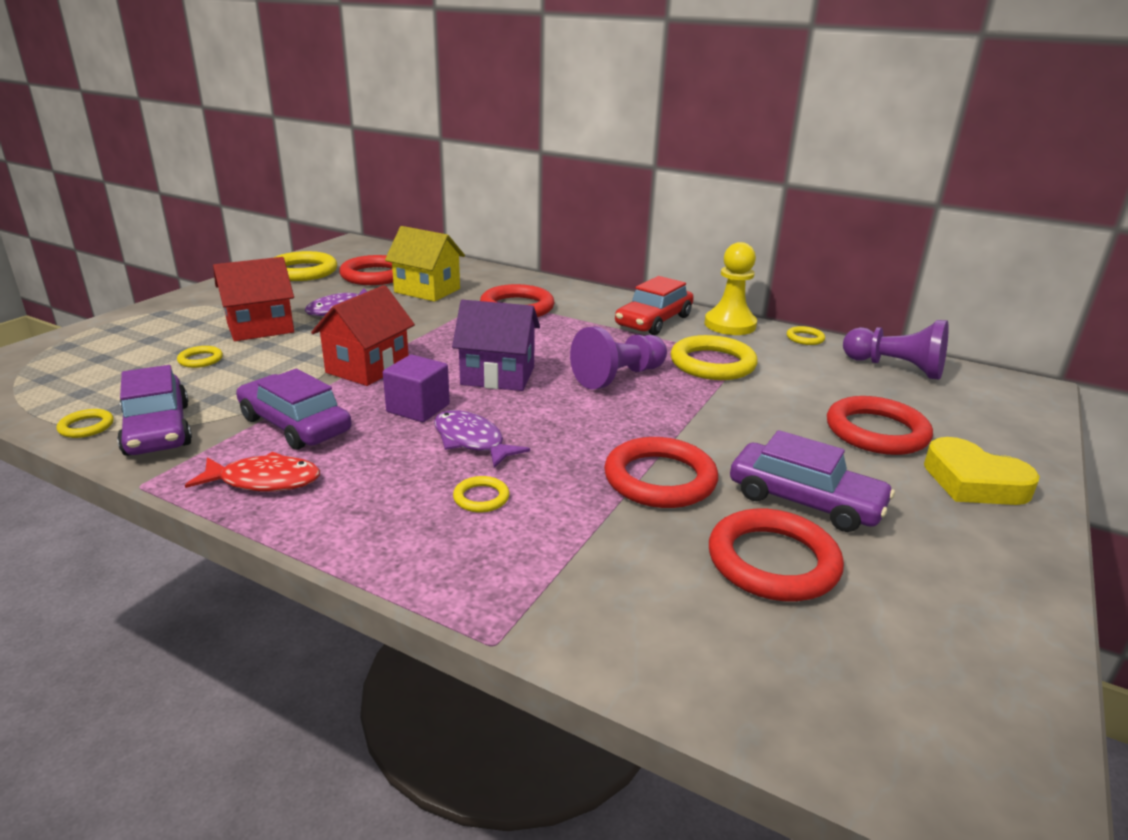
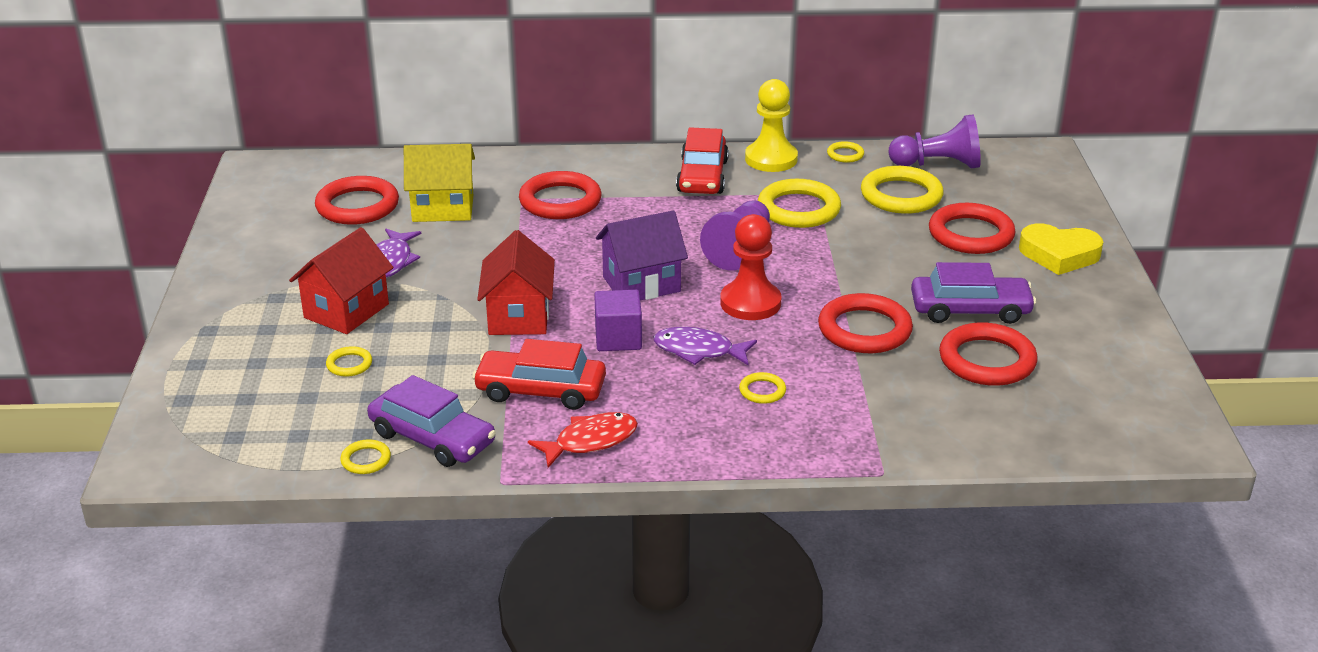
camera: 30 degrees left, 5 degrees up
(295, 425) = (541, 390): purple car -> red car
(303, 271) = (268, 226): yellow ring -> yellow ring (901, 195)
(573, 419) = (750, 303): none -> red pawn

